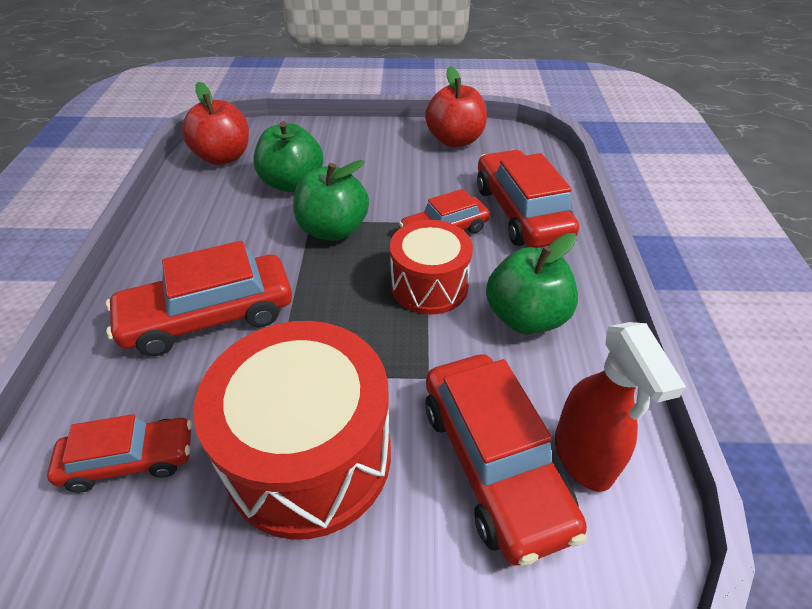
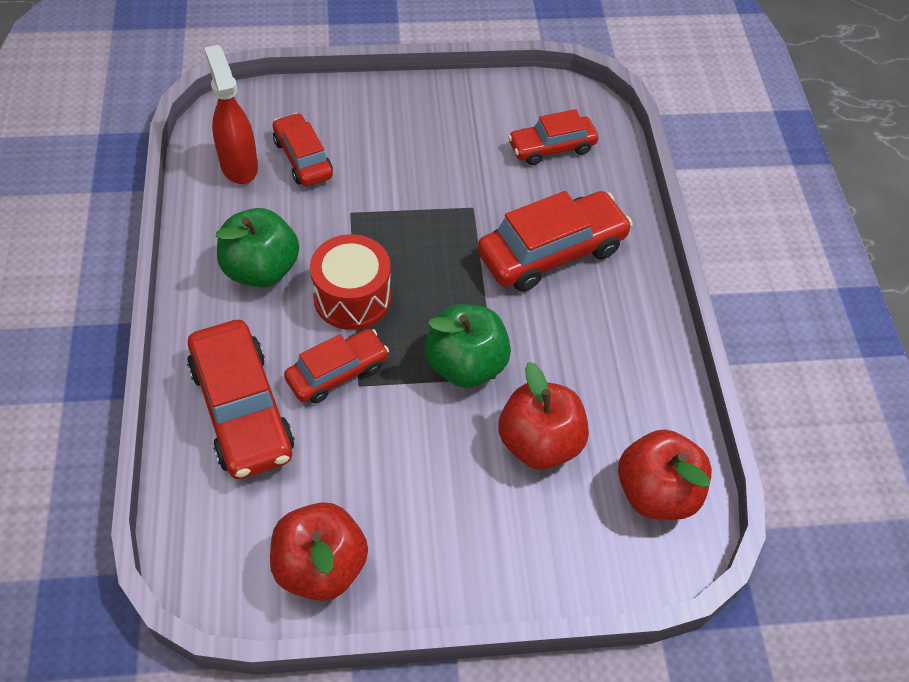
camera: 170 degrees right, 10 degrees up
(292, 183) = (539, 443): green apple -> red apple
(309, 456) = (431, 156): red drum -> none
(493, 464) = (303, 158): red car -> red car, size x0.62

